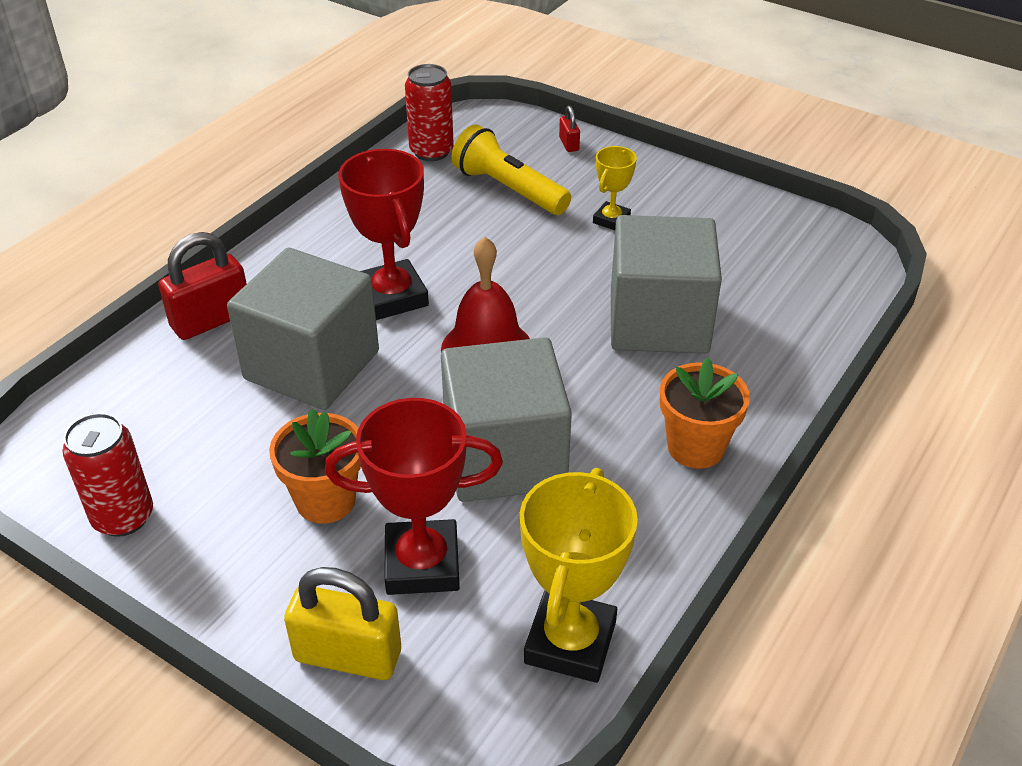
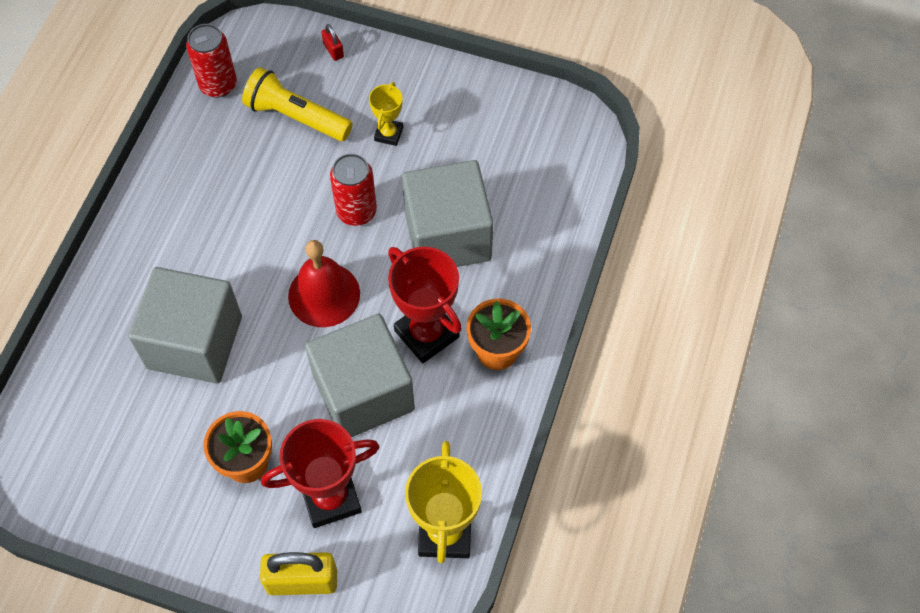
camera: 15 degrees left, 20 degrees up
(123, 517) = (105, 513): red can -> red can (356, 211)
(211, 320) = (98, 316): red padlock -> none
(392, 296) = (235, 258): red trophy -> red trophy (427, 333)

